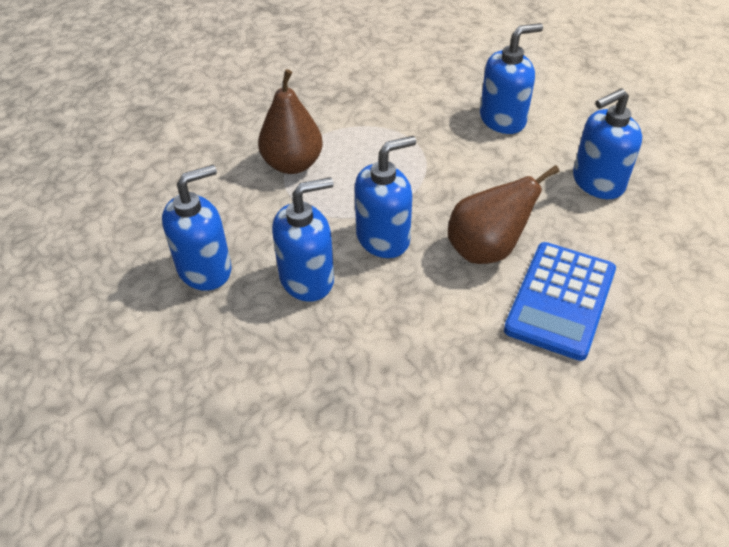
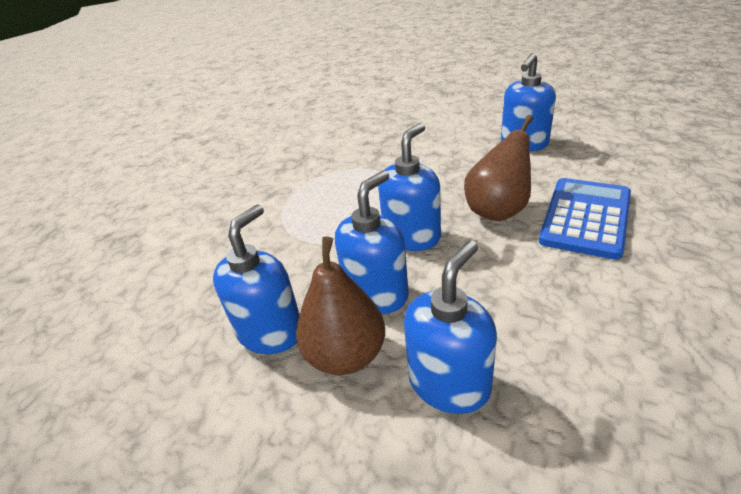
camera: 25 degrees left, 10 degrees down
(292, 164) = (287, 219): brown pear -> brown pear (346, 355)
(503, 119) = (423, 135): blue soap dispenser -> blue soap dispenser (449, 383)
(560, 300) = (585, 218): blue calculator -> blue calculator turned 150 degrees counterclockwise

